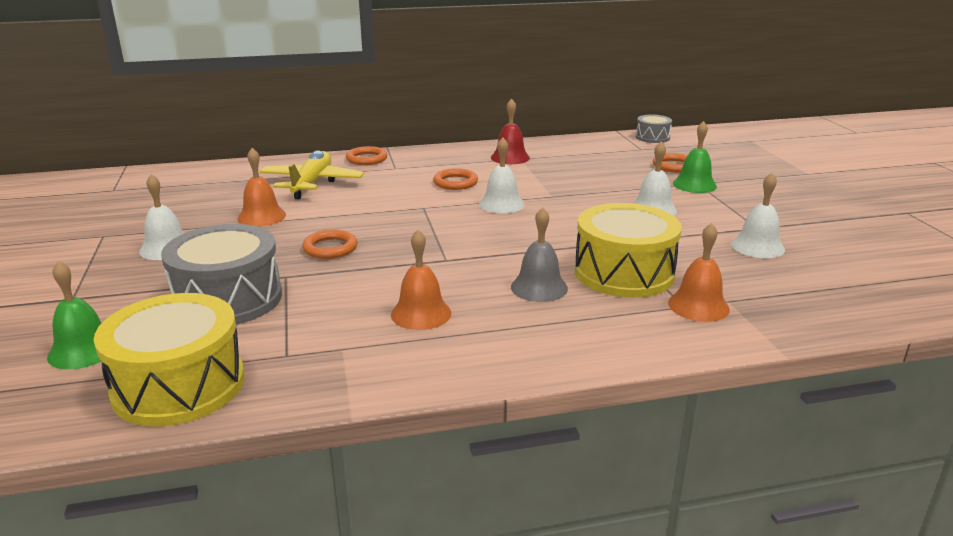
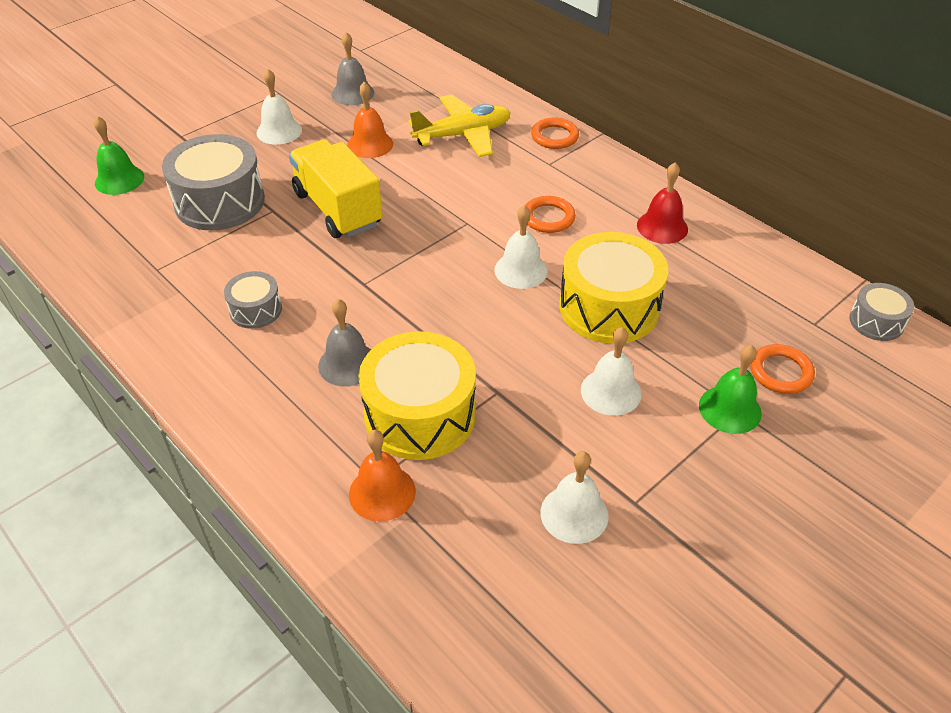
camera: 60 degrees right, 20 degrees up
(173, 207) = (352, 93): none -> grey bell
(179, 385) = (97, 242): yellow drum -> yellow drum (609, 307)
(330, 248) = (338, 209): orange ring -> yellow truck
(421, 313) = (255, 310): orange bell -> grey drum

